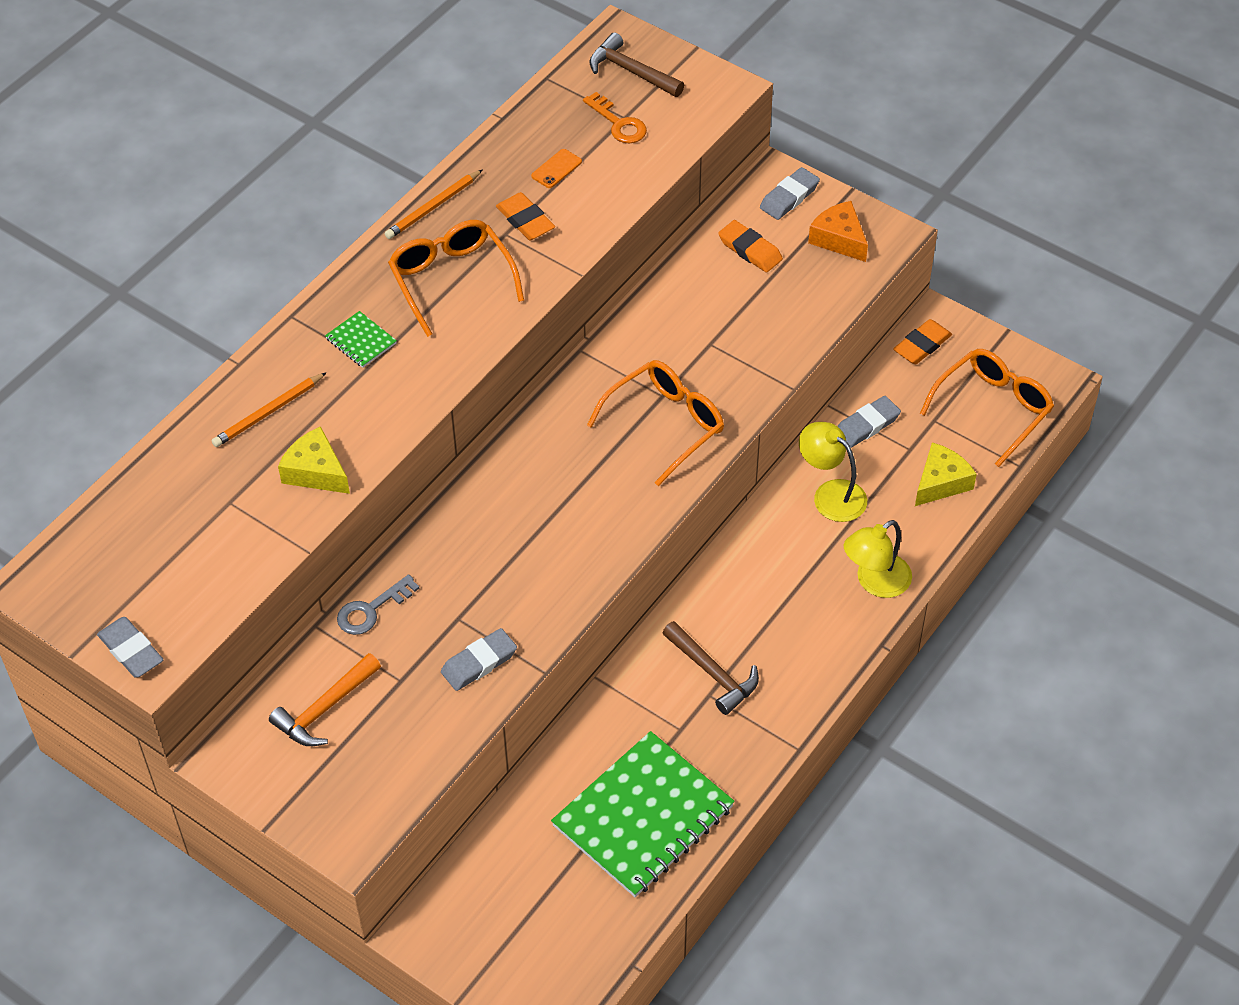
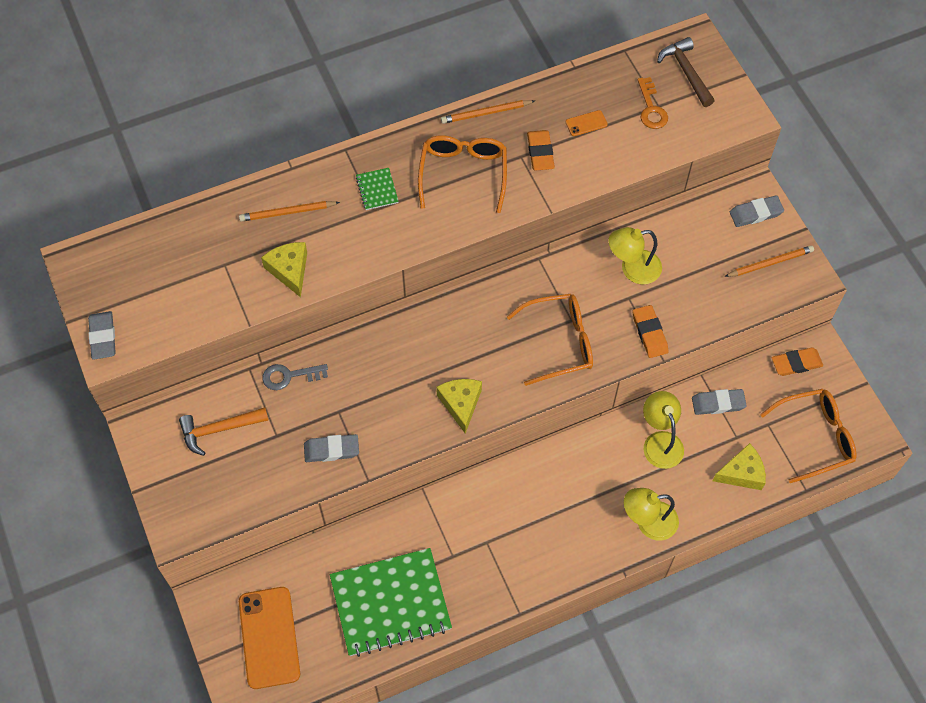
camera: 30 degrees right, 10 degrees up
(523, 930) = (269, 637): none -> orange phone
(597, 541) = (460, 404): none -> yellow cheese
(694, 312) = (632, 269): none -> yellow lamp
(713, 673) = (498, 528): brown hammer -> none
(750, 250) = (702, 240): orange eraser -> orange eraser (649, 333)
(839, 239) = (770, 263): orange cheese -> orange pencil

